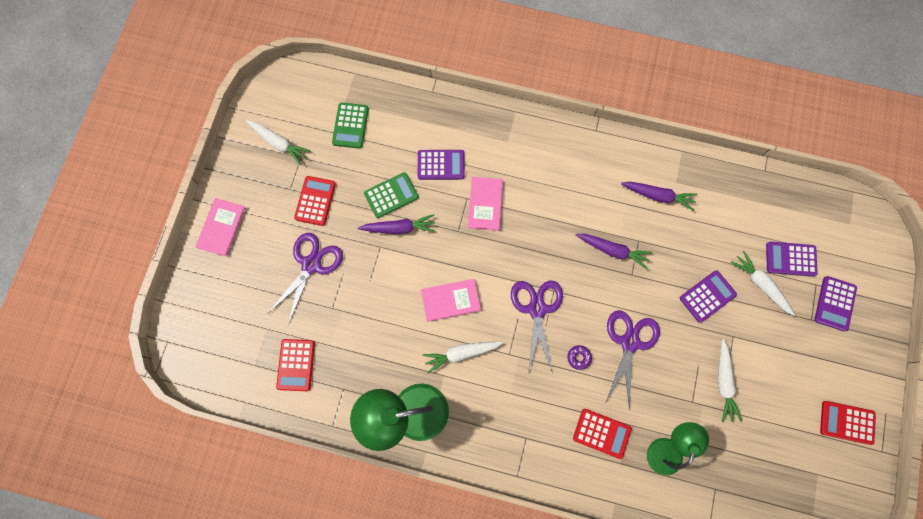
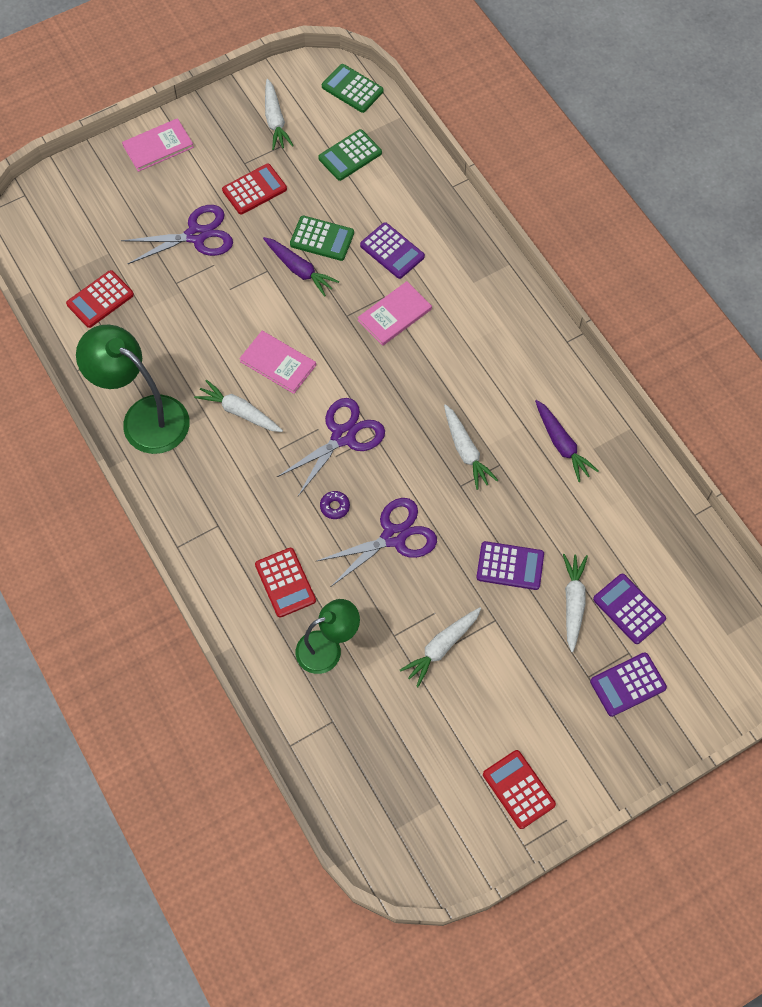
camera: 45 degrees right, 10 degrees down
(305, 80) = (352, 89): none -> green calculator
(612, 250) = (466, 451): purple carrot -> white carrot

